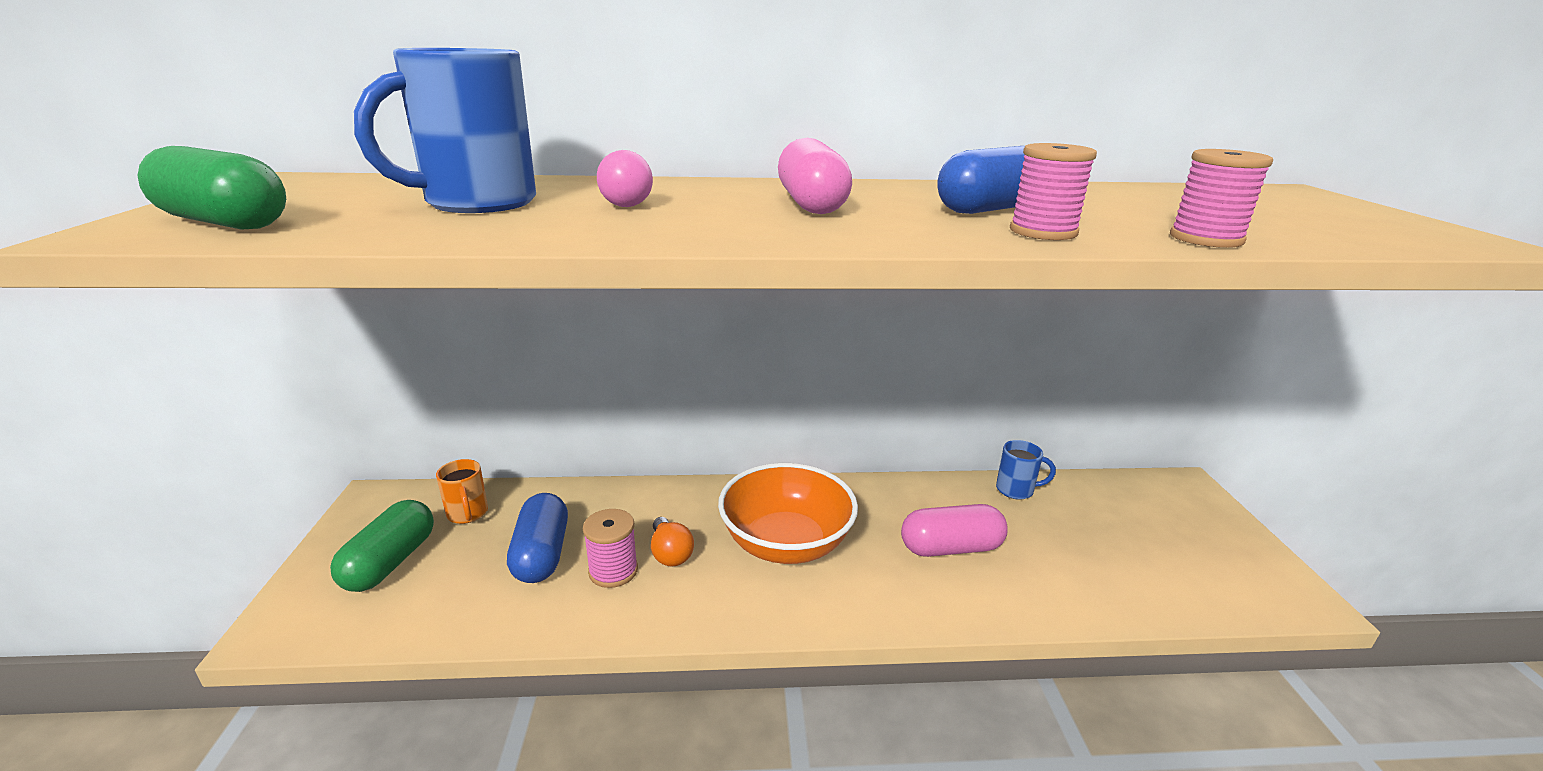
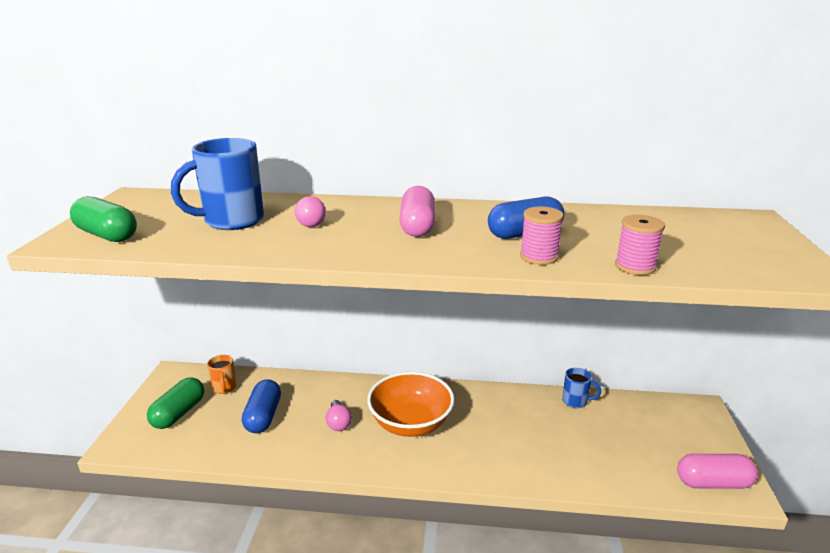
camera: 10 degrees right, 0 degrees up
(613, 571) = (303, 430): pink spool -> none
(670, 553) = (338, 423): orange light bulb -> pink light bulb
(951, 548) = (515, 436): pink capsule -> pink capsule (713, 483)

